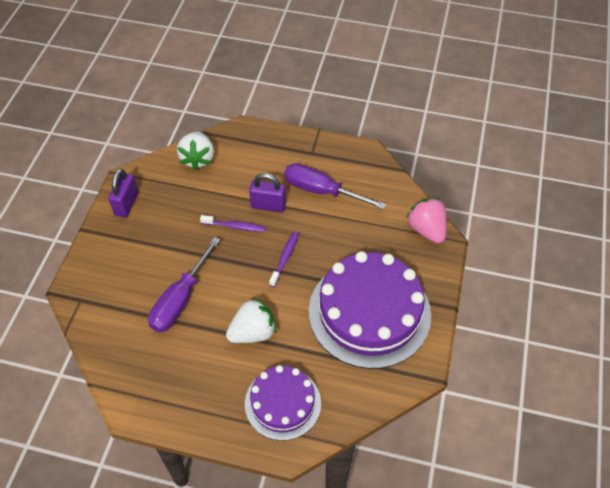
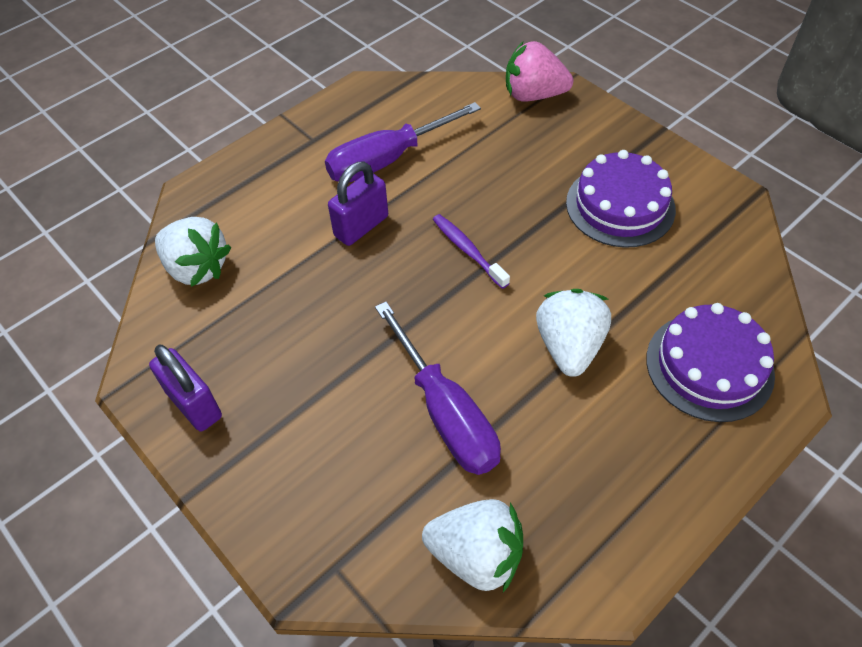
camera: 55 degrees left, 0 degrees up
(114, 349) = (476, 555): none -> white strawberry
(235, 226) = (365, 281): purple toothbrush -> none
(369, 312) = (620, 206): purple cake -> purple cake, size x0.58

